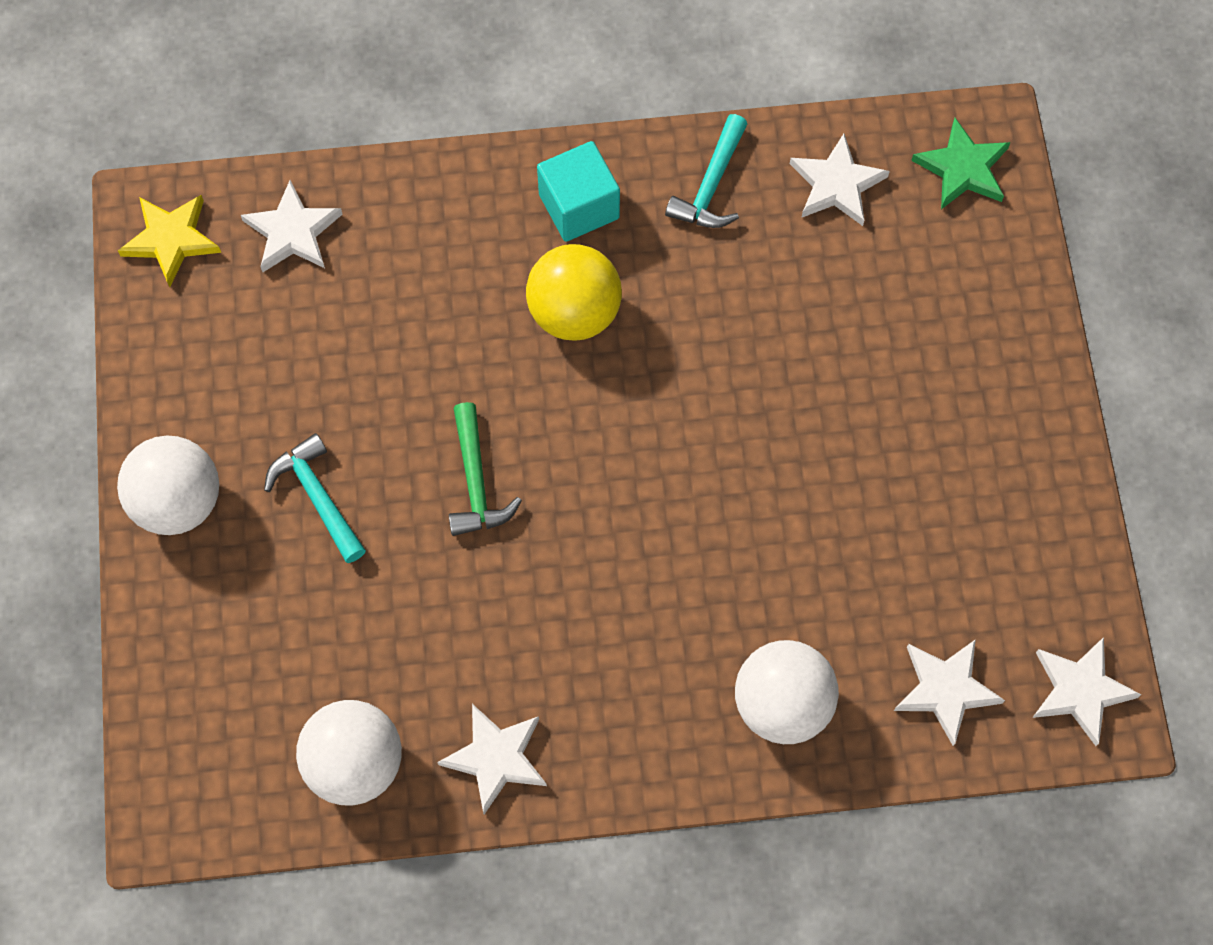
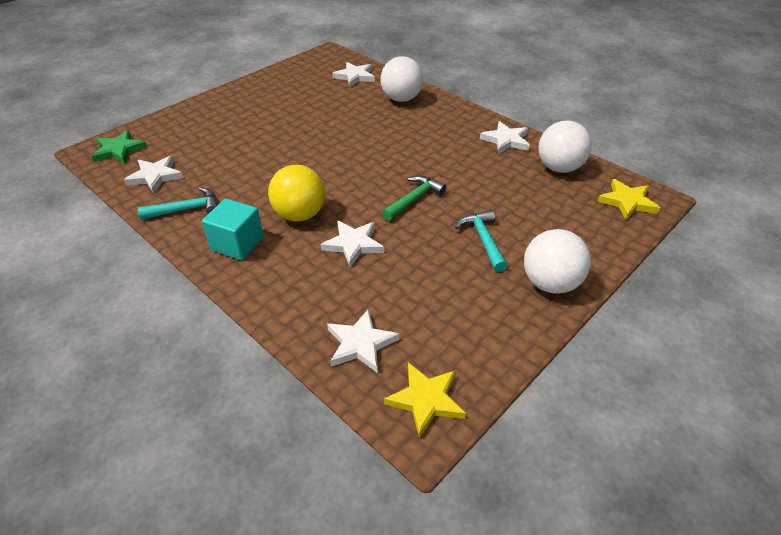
camera: 130 degrees left, 25 degrees down
(199, 772) = (627, 202): none -> yellow star
(317, 496) = (483, 239): turquoise hammer -> turquoise hammer turned 150 degrees clockwise
(1080, 690) = (325, 59): white star -> white star (353, 244)

